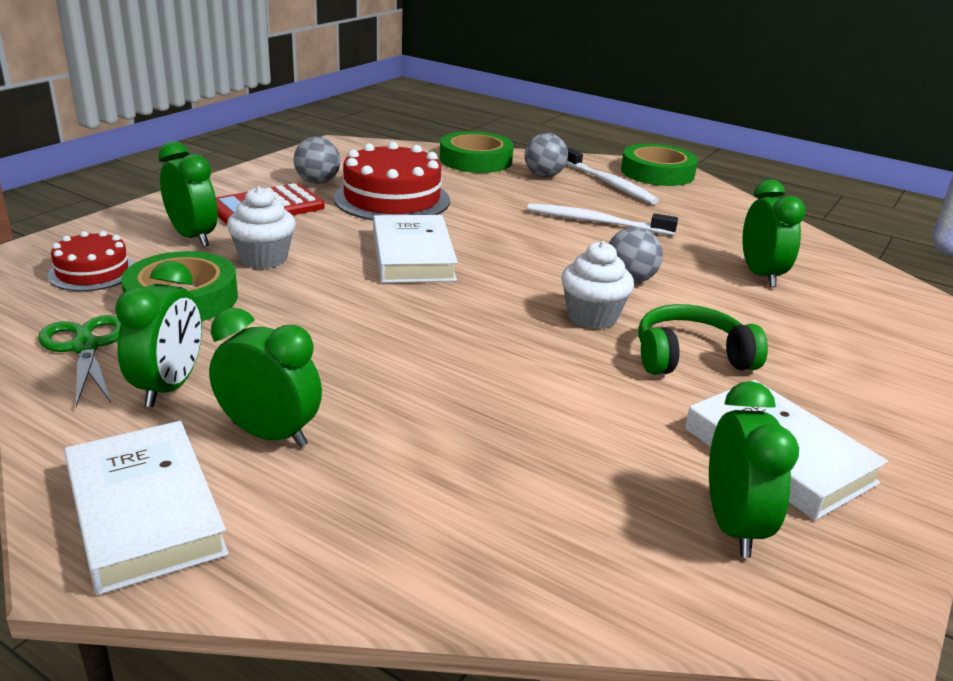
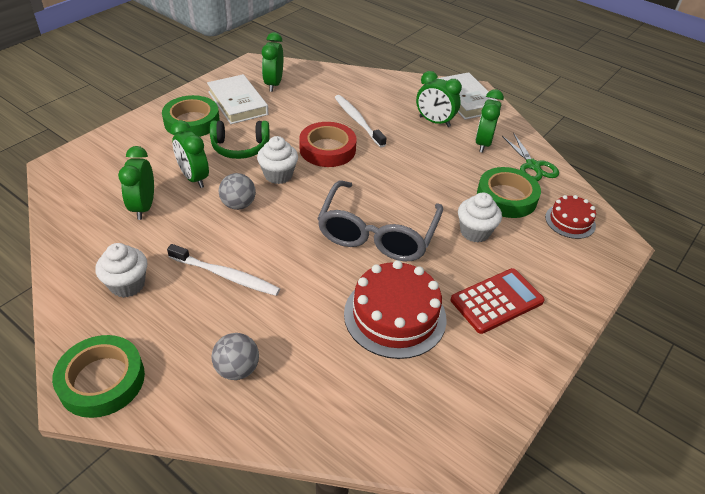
camera: 175 degrees left, 15 degrees up
(193, 237) = (531, 258): green clock -> green clock (194, 178)
(317, 182) = (466, 350): grey ball -> none
(413, 256) = (377, 233): white book -> grey glasses
(475, 160) = (303, 412): green tape -> green tape (192, 121)
(519, 361) = (327, 149): none -> red tape
(609, 184) = (174, 350): white toothbrush -> white toothbrush (357, 120)
(698, 216) = (127, 285): none -> white cupcake

